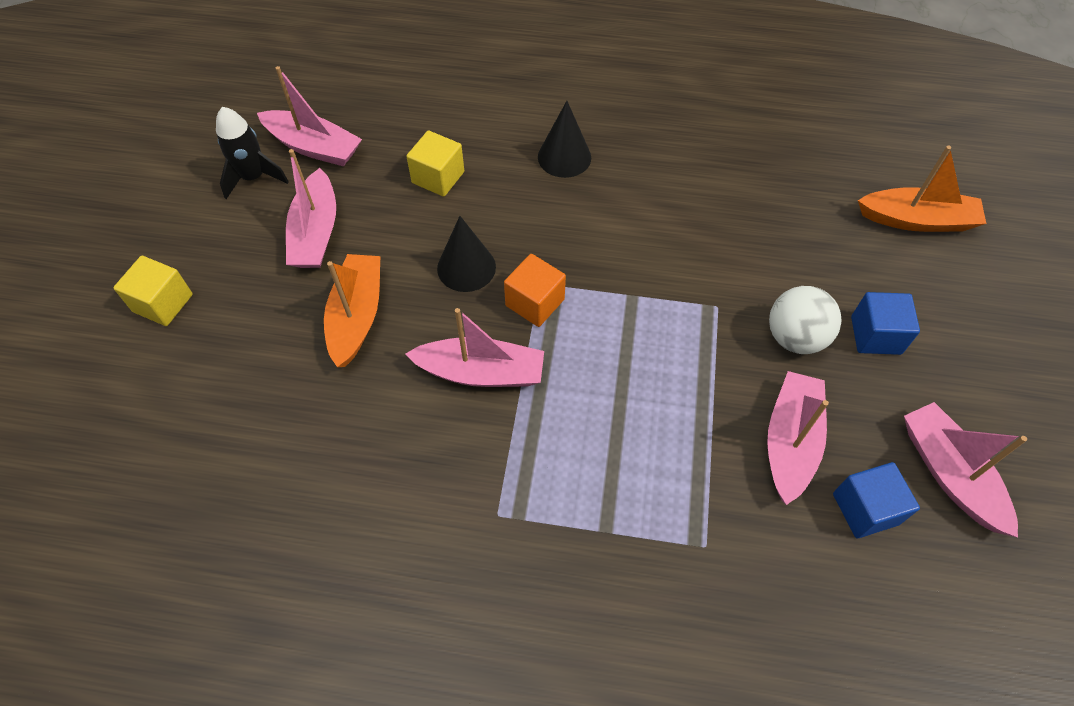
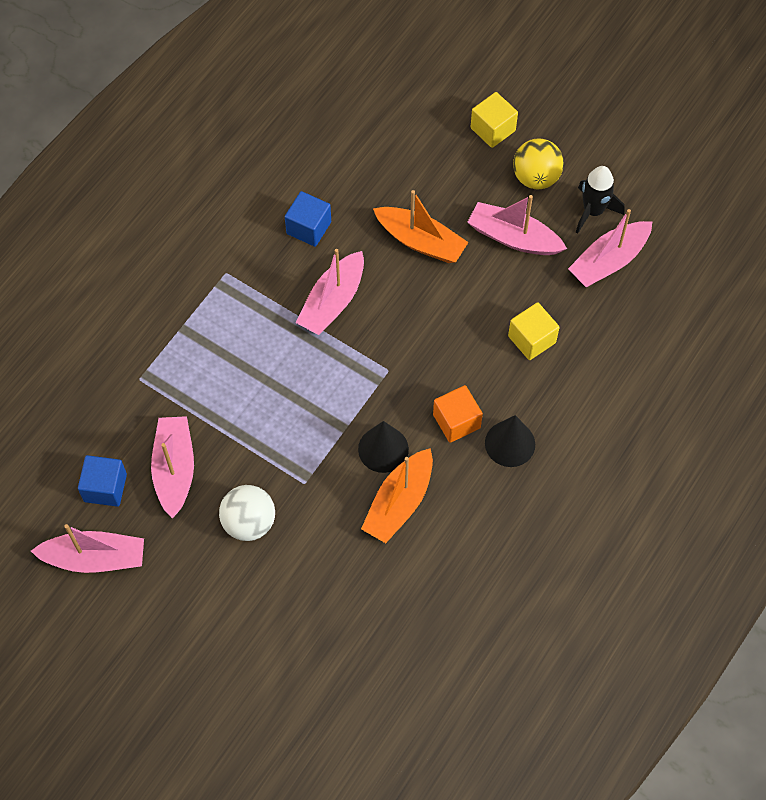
camera: 115 degrees right, 5 degrees up
(224, 239) = (536, 177): none -> yellow ball
(466, 267) = (429, 326): black cone -> black cone (383, 449)
(535, 302) = (373, 359): orange cube -> orange cube (456, 421)
(790, 441) = (174, 469): pink boat -> pink boat turned 135 degrees counterclockwise
(875, 335) = (219, 582): blue cube -> blue cube (309, 228)
(917, 220) = (303, 692): orange boat -> orange boat (399, 502)

